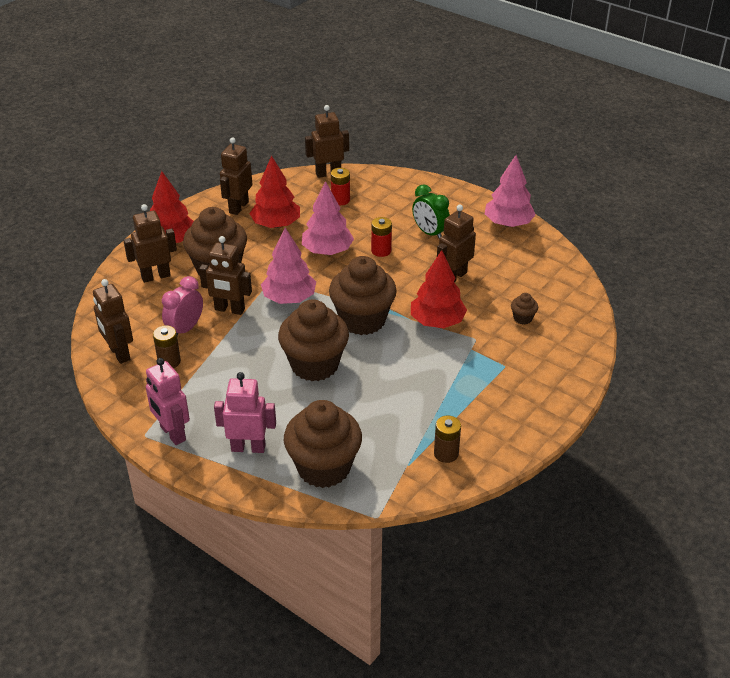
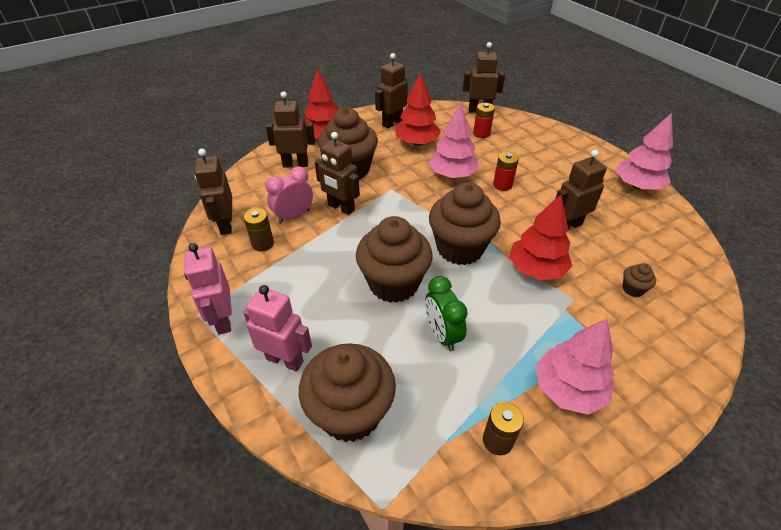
camera: 20 degrees right, 5 degrees up
(289, 298) = (399, 210): pink tree -> pink tree (568, 389)
(430, 233) = (555, 178): green clock -> green clock (442, 334)

